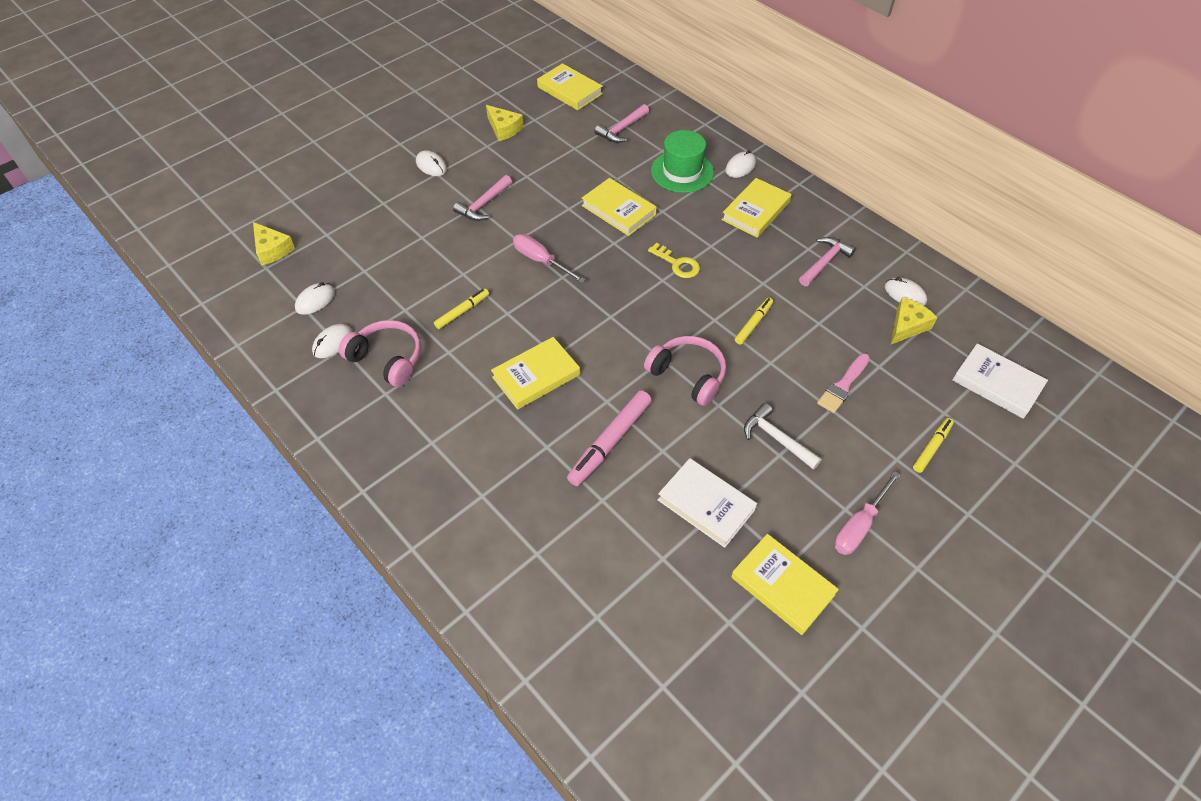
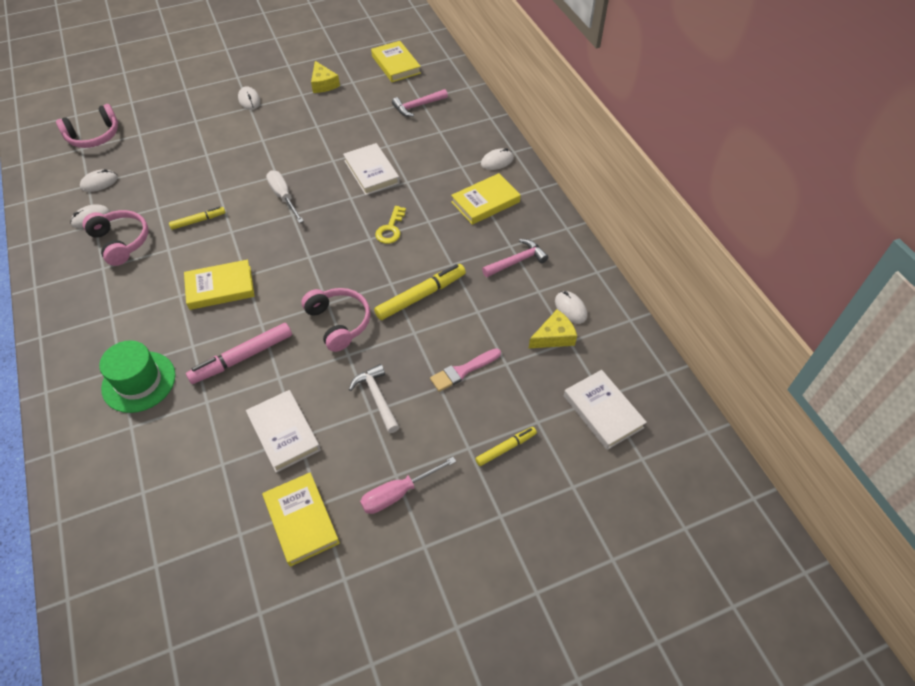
camera: 20 degrees right, 0 degrees up
(272, 249) = (94, 136): yellow cheese -> pink headphones
(483, 204) = (268, 140): pink hammer -> none
(541, 261) = (283, 197): pink screwdriver -> white screwdriver
(618, 210) = (371, 172): yellow book -> white book
(678, 264) = (390, 229): yellow key -> yellow key turned 45 degrees clockwise
(682, 171) = (444, 153): green hat -> green hat (139, 381)
(753, 324) = (421, 296): yellow marker -> yellow marker, size x1.71

